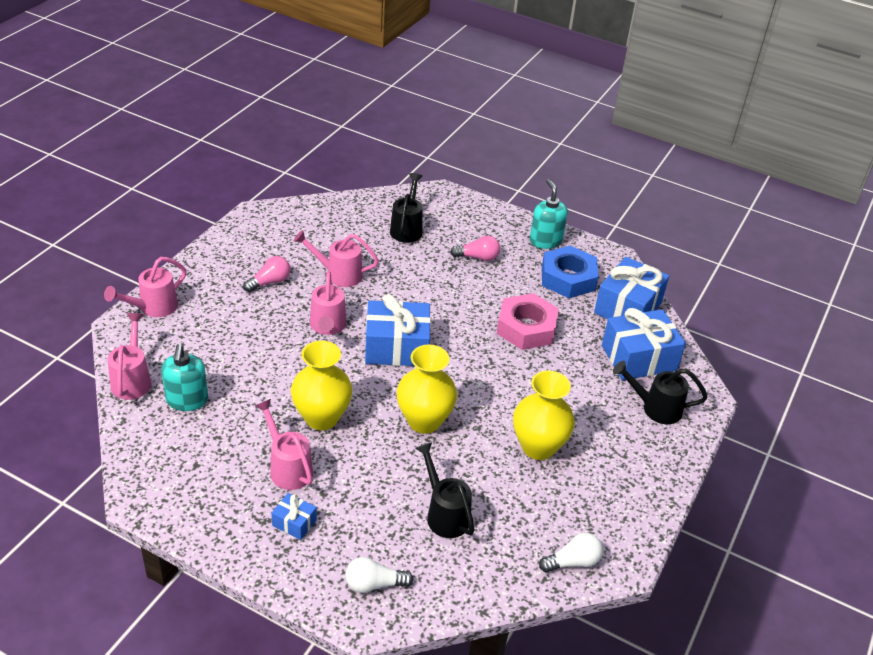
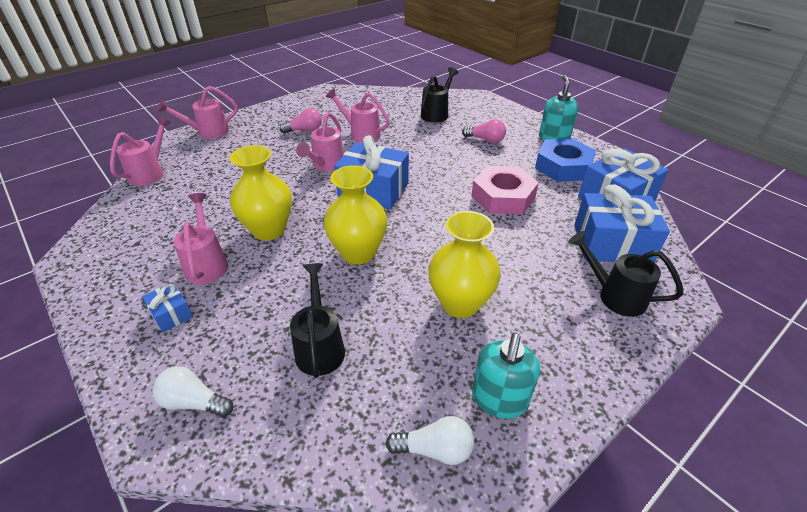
camera: 25 degrees right, 0 degrees up
(187, 400) = (175, 194): turquoise soap dispenser -> turquoise soap dispenser (499, 399)

